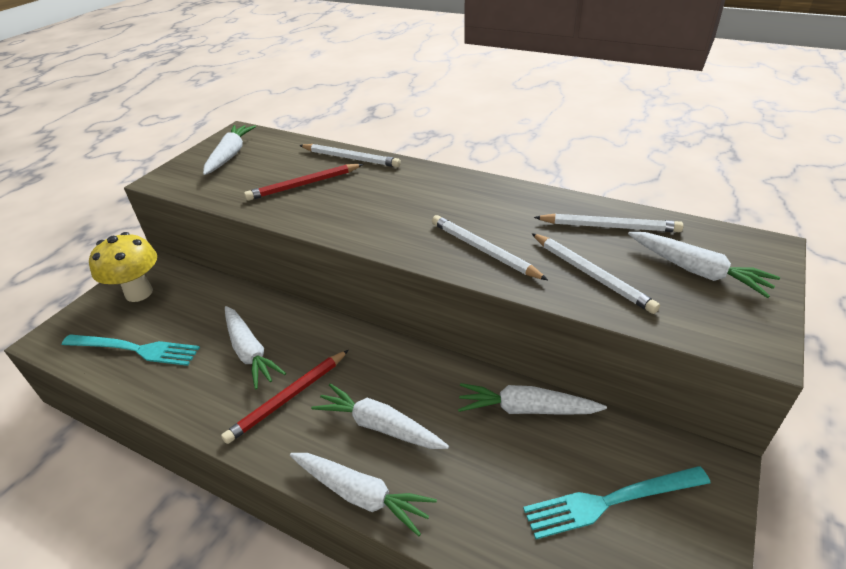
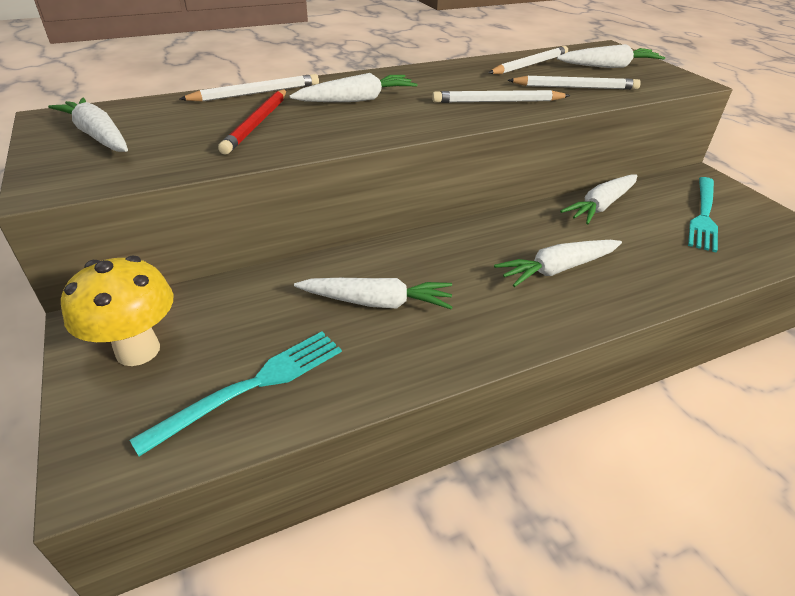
camera: 55 degrees left, 0 degrees up
(288, 398) = (471, 302): red pencil -> none
(361, 495) = (624, 306): white carrot -> white carrot (357, 100)

